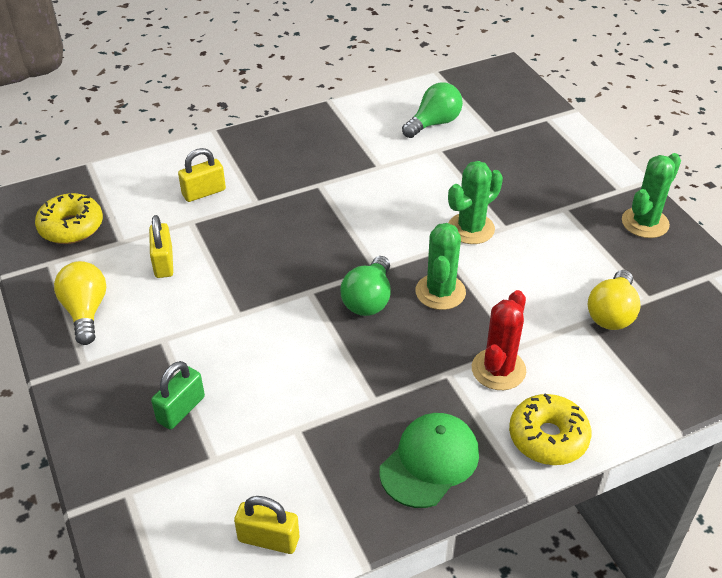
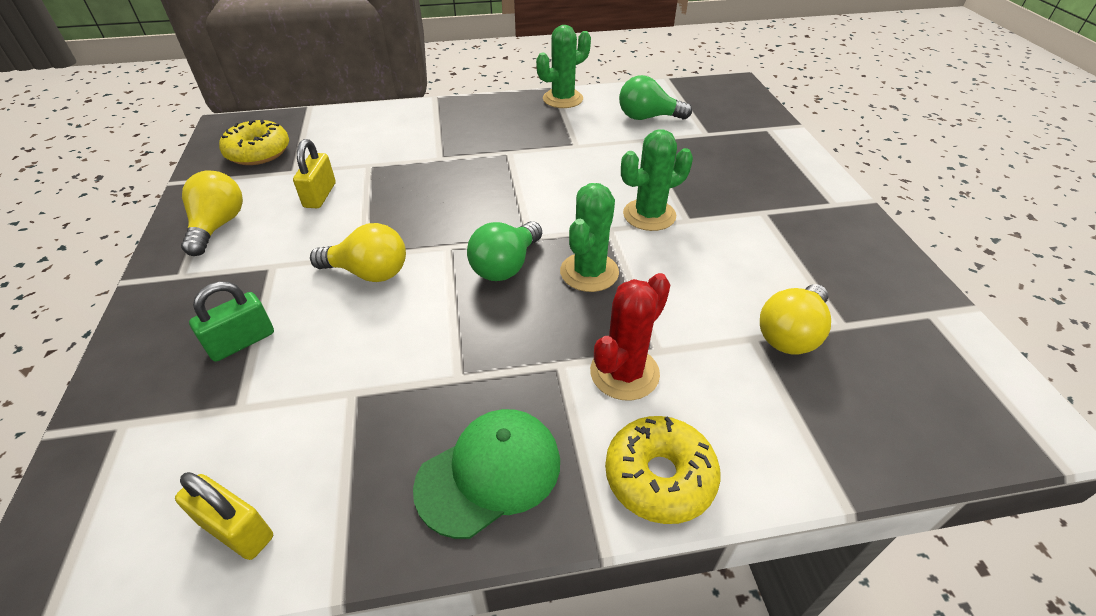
camera: 15 degrees right, 0 degrees up
(204, 192) = (395, 142): yellow padlock -> none
(253, 329) = (368, 272): none -> yellow light bulb
(434, 123) = (647, 117): green light bulb -> green light bulb turned 150 degrees counterclockwise
(645, 223) = (857, 241): green cactus -> green cactus (562, 99)

